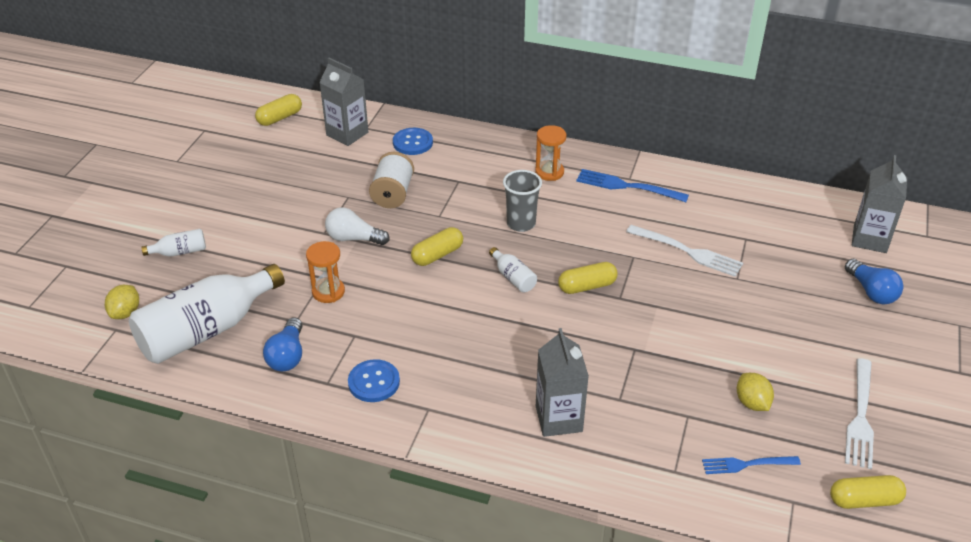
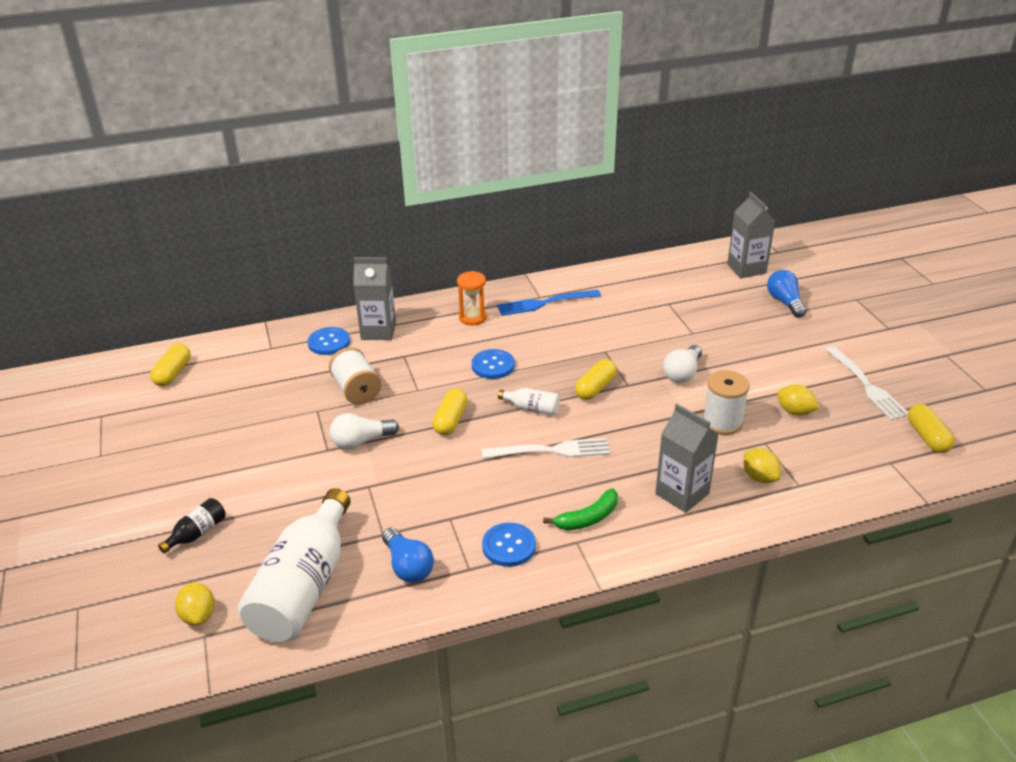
camera: 35 degrees left, 5 degrees down
(180, 252) = (197, 533): white bottle -> black bottle
(328, 292) = (386, 495): orange hourglass -> none
(347, 134) = (258, 360): grey carton -> grey carton (378, 331)
(457, 395) = (588, 518): none -> green banana
(521, 223) = (493, 365): grey cup -> blue button
(645, 443) = (759, 477): none -> yellow lemon
(669, 375) = (722, 422): none -> white spool
(682, 312) = (682, 373): none -> white light bulb
(687, 251) = (639, 330): white fork -> white fork (551, 450)
(746, 464) = (837, 454): blue fork -> none
(864, 500) = (927, 437): yellow capsule -> yellow capsule turned 60 degrees counterclockwise
(871, 291) = (784, 302): blue light bulb -> blue light bulb turned 135 degrees counterclockwise

